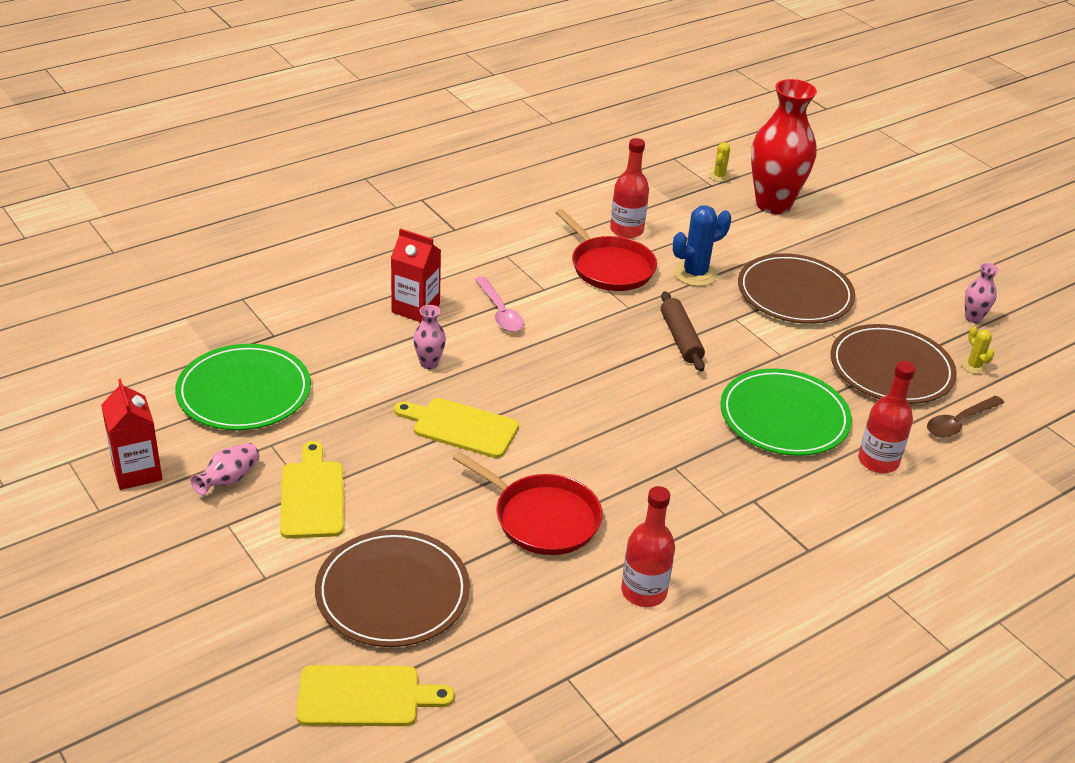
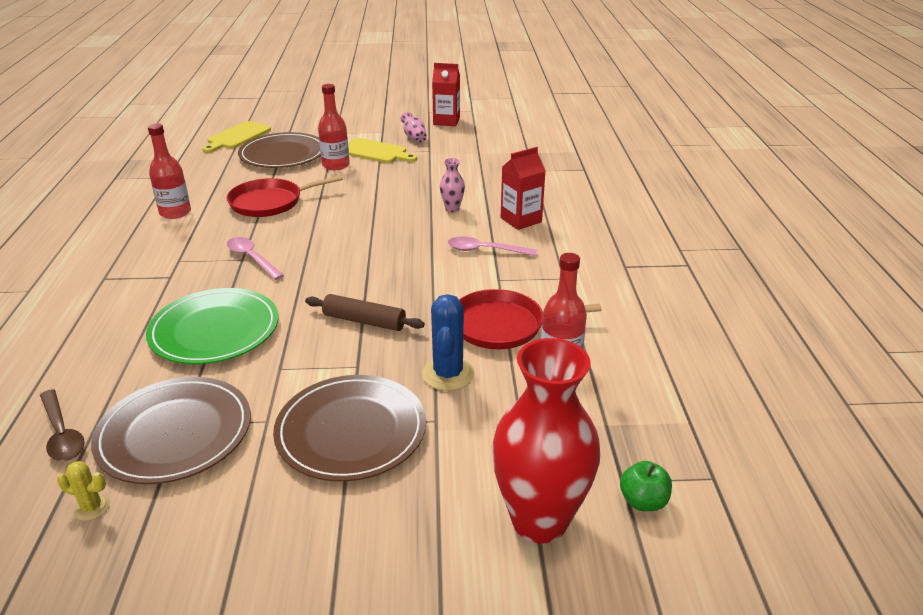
camera: 125 degrees right, 5 degrees down
(244, 392) = (484, 153): green plate -> none
(461, 427) = (377, 201): yellow cutting board -> none
(665, 460) = (252, 258): none -> pink spoon
(719, 176) = (643, 501): yellow cactus -> green apple
(878, 461) = (108, 353): red bottle -> red bottle (336, 165)
(959, 422) = (62, 434): brown spoon -> brown spoon turned 150 degrees clockwise
(973, 318) = (144, 577): pink vase -> none

